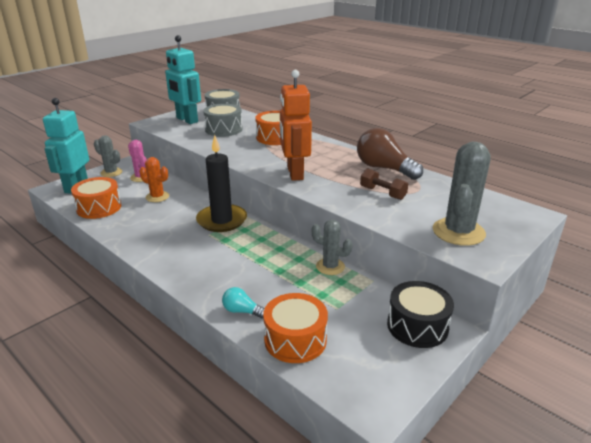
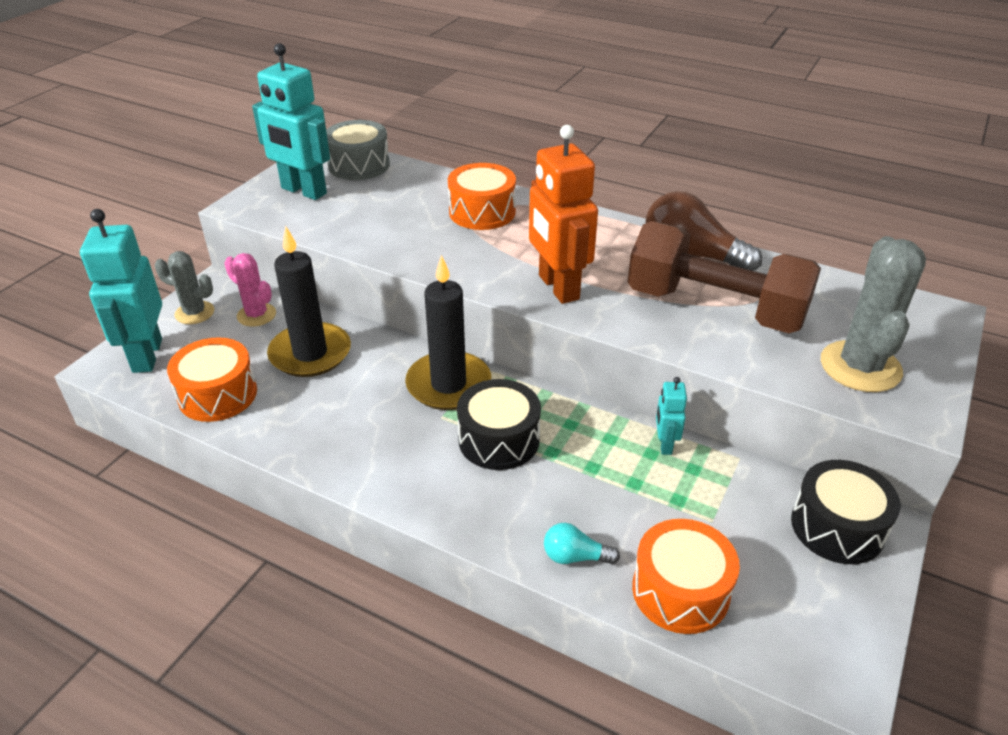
camera: 15 degrees left, 10 degrees up
(157, 197) = (310, 353): orange cactus -> black candle
(224, 129) = (383, 205): grey drum -> none
(233, 249) = (499, 439): none -> black drum
(330, 266) = (665, 444): grey cactus -> turquoise robot
(382, 193) = (715, 308): brown dumbbell -> brown dumbbell, size x2.33

